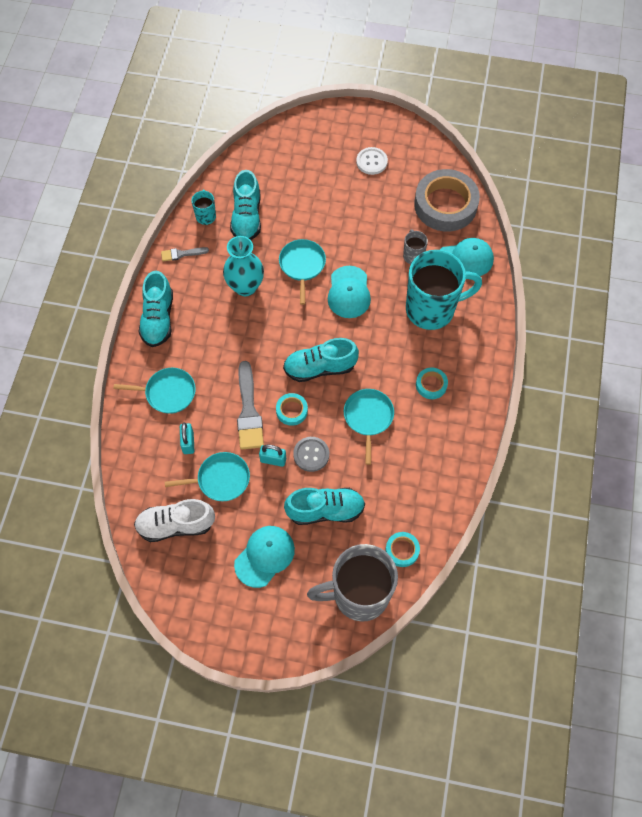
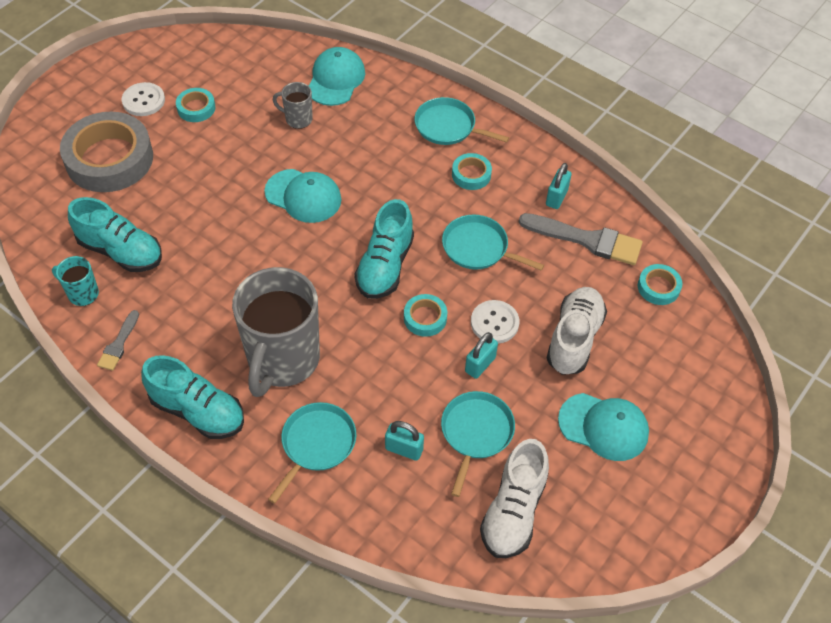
camera: 65 degrees left, 10 degrees down
(245, 286) = (220, 294): turquoise vase -> none
(248, 411) = (399, 363): grey brush -> grey brush (587, 240)
(264, 556) = (603, 427): turquoise cap -> turquoise cap turned 135 degrees clockwise
(302, 265) = (233, 224): turquoise pan -> turquoise pan (448, 127)
(311, 454) = (494, 323): grey button -> white button
(325, 510) = (574, 339): turquoise shoe -> white shoe
(359, 594) = (694, 351): grey mug -> grey mug (282, 360)
(384, 193) = (196, 108): none -> turquoise tape
(432, 309) = (378, 133): turquoise mug -> none
(444, 449) = (556, 197): none -> turquoise padlock
(445, 205) = (254, 64): grey tape -> grey tape (109, 159)

